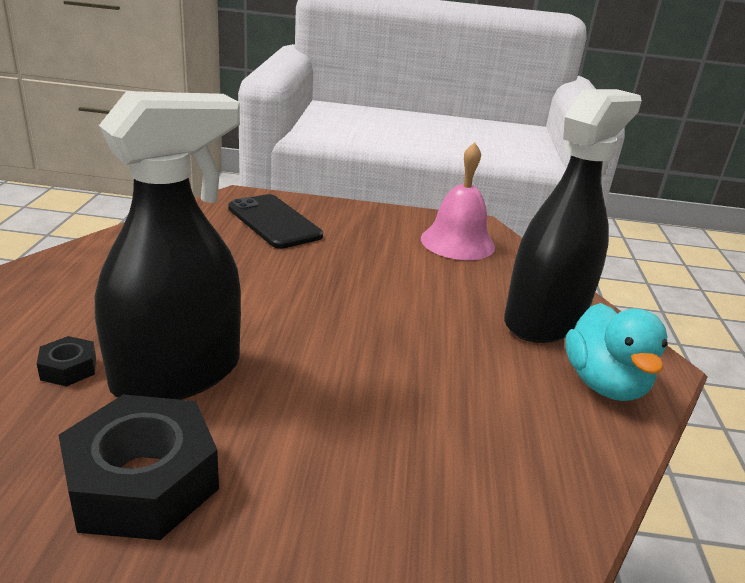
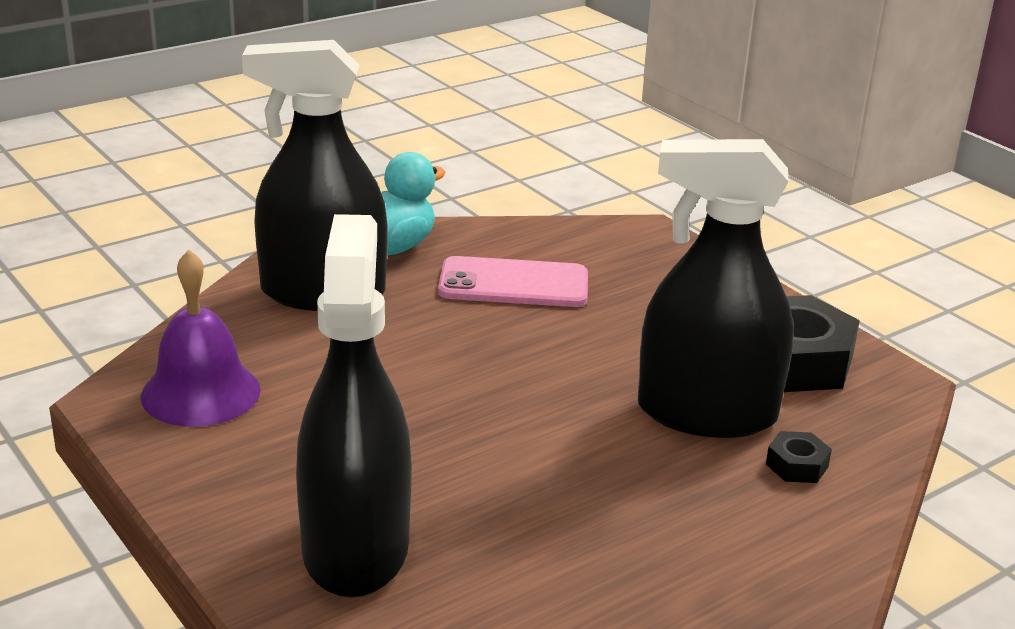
camera: 130 degrees left, 0 degrees up
(274, 222) = (355, 548): black phone -> black spray bottle
(457, 242) = (201, 392): pink bell -> purple bell
(475, 408) = (513, 284): none -> pink phone

